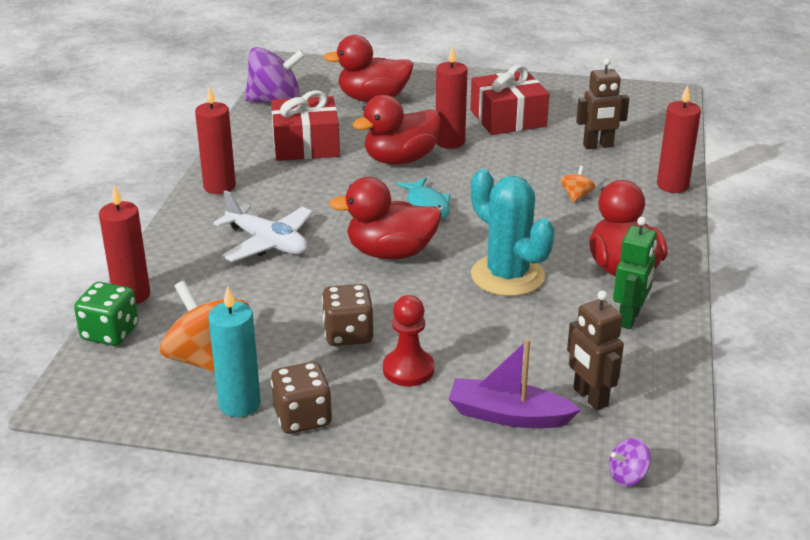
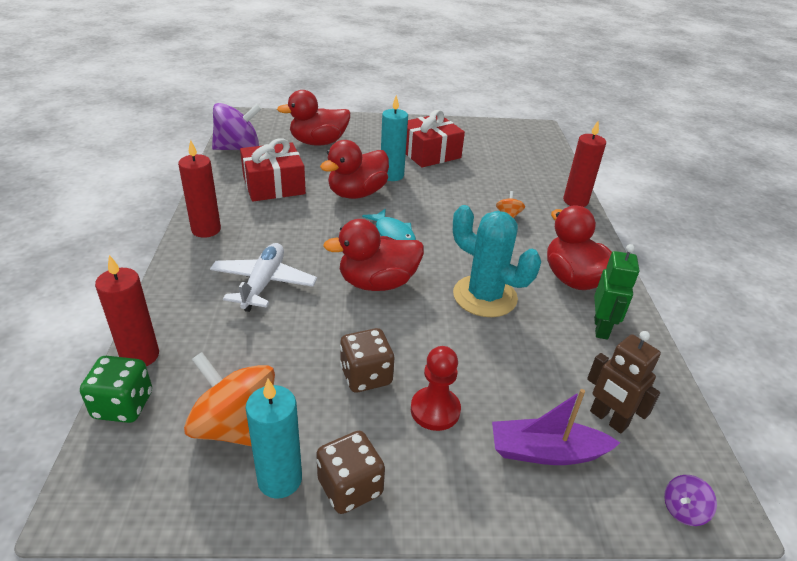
camera: 15 degrees left, 5 degrees up
(267, 243) = (263, 283): white plane -> white plane turned 105 degrees counterclockwise
(450, 142) = (391, 175): red candle -> turquoise candle
(598, 146) = (506, 172): brown robot -> none

